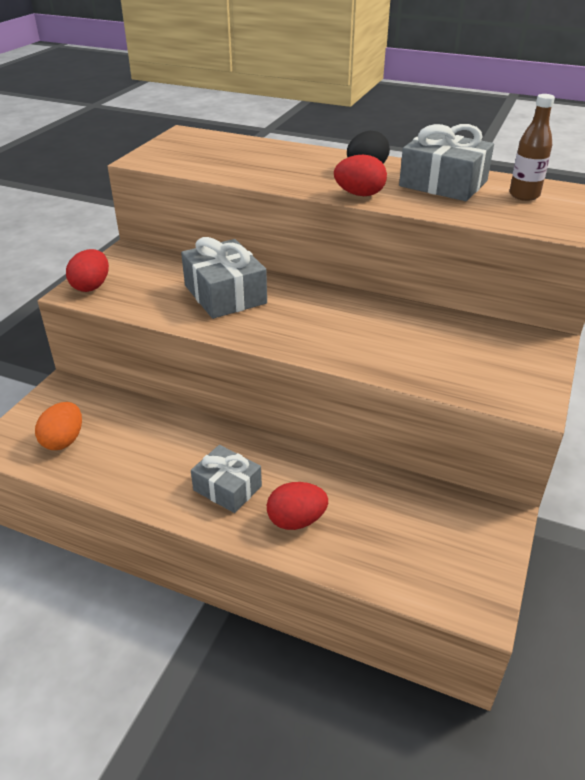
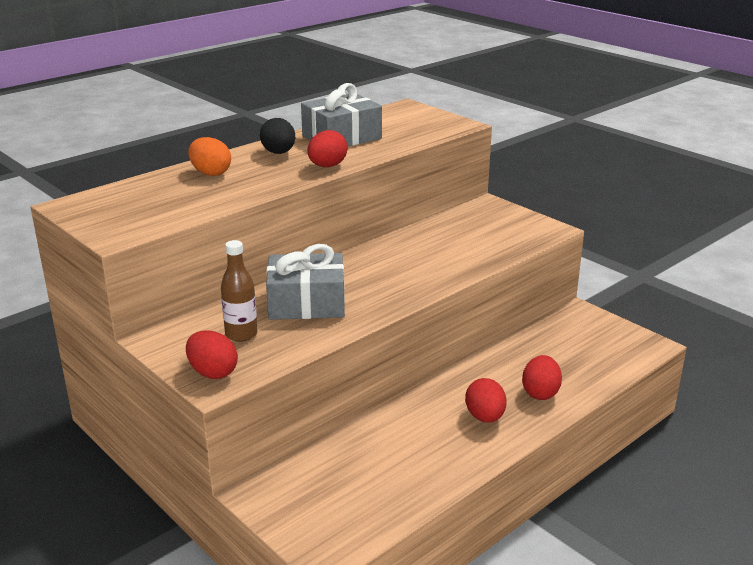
camera: 65 degrees left, 10 degrees down
(63, 440) = (353, 504): orange egg -> orange egg (210, 173)
(227, 488) = (485, 417): grey gift -> red egg
(524, 195) = (391, 121): brown bottle -> brown bottle (241, 334)

